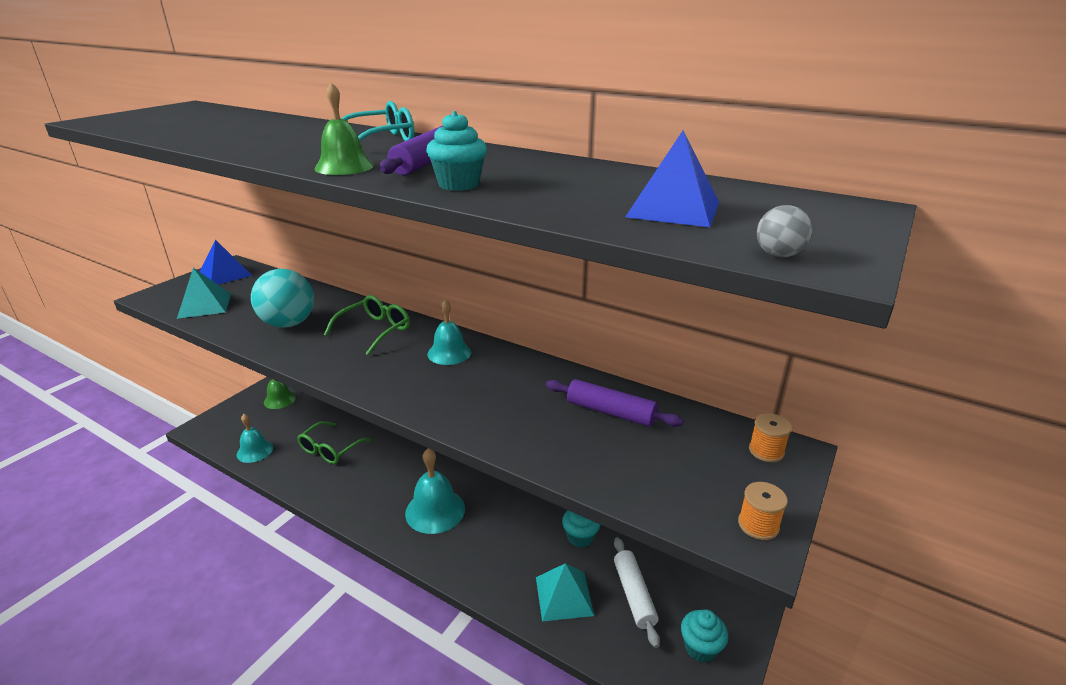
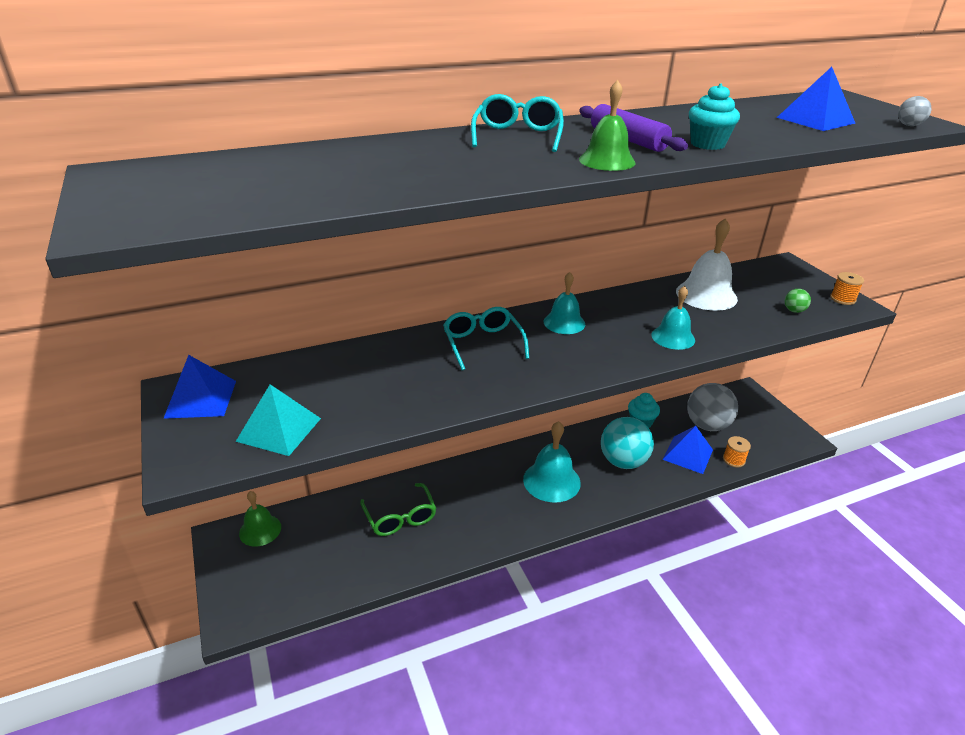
camera: 55 degrees left, 5 degrees up
(255, 451) = (339, 577): turquoise bell -> turquoise bell (673, 337)
(289, 324) = (407, 384): turquoise ball -> turquoise ball (623, 461)
(375, 331) = (482, 343): green glasses -> turquoise glasses
(564, 596) = (687, 454): turquoise pyramid -> blue pyramid
(610, 412) = (706, 295): purple rolling pin -> white bell
(634, 595) = (707, 425): white rolling pin -> grey ball
(659, 486) = (794, 311): none -> green ball
(700, 648) = (761, 421): turquoise cupcake -> none
(766, 451) = (781, 270): orange spool -> orange spool (733, 460)

